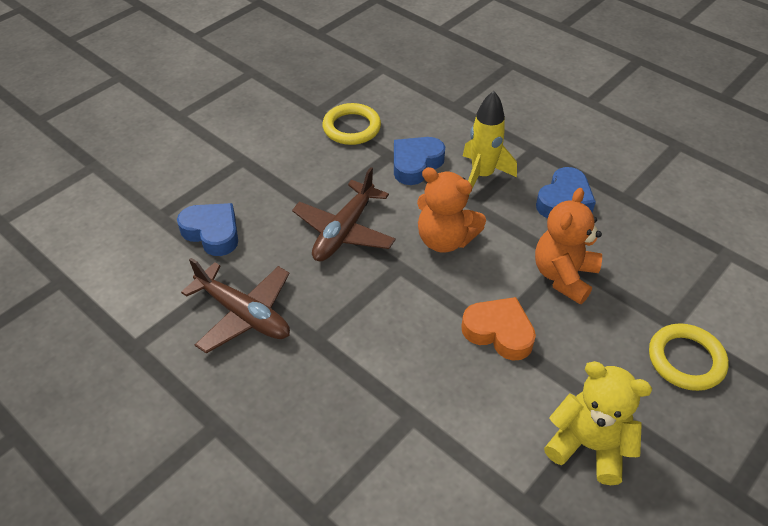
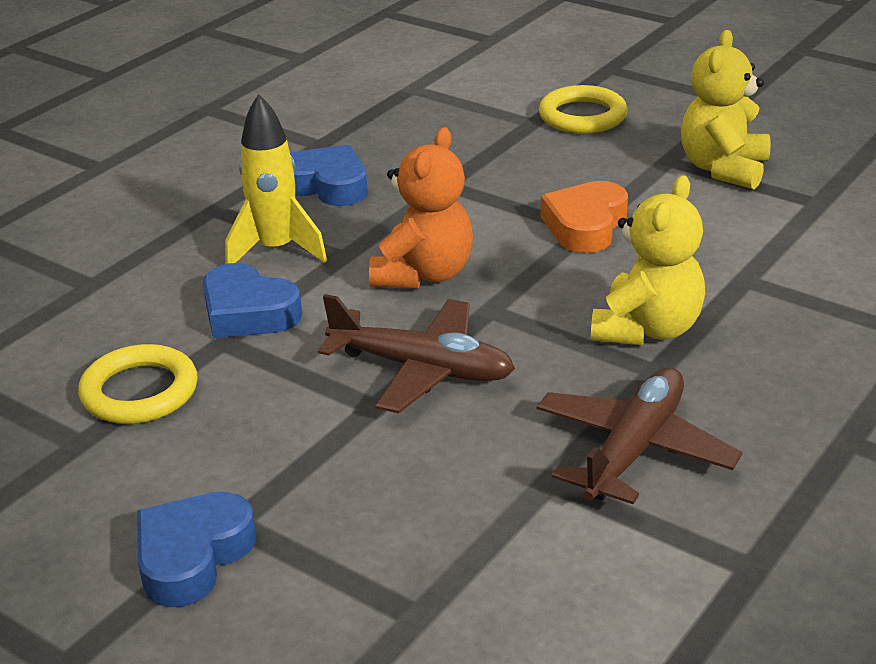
camera: 95 degrees left, 15 degrees down
(212, 232) = (453, 524): blue heart -> blue heart (192, 556)
(360, 343) = (647, 329): none -> yellow teddy bear
(564, 276) = (474, 184): orange teddy bear -> none

